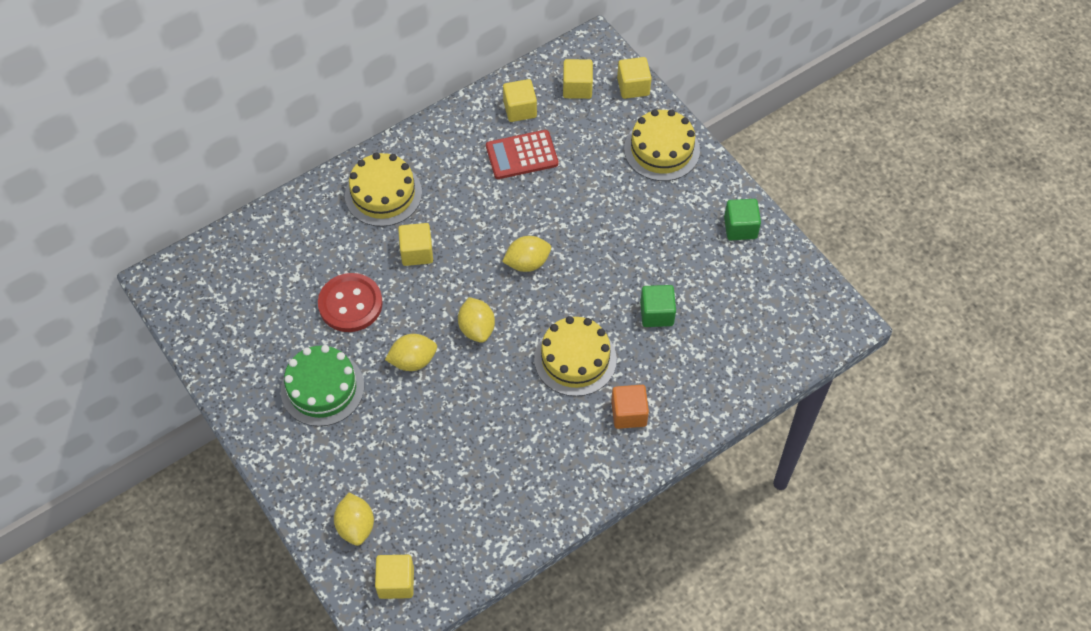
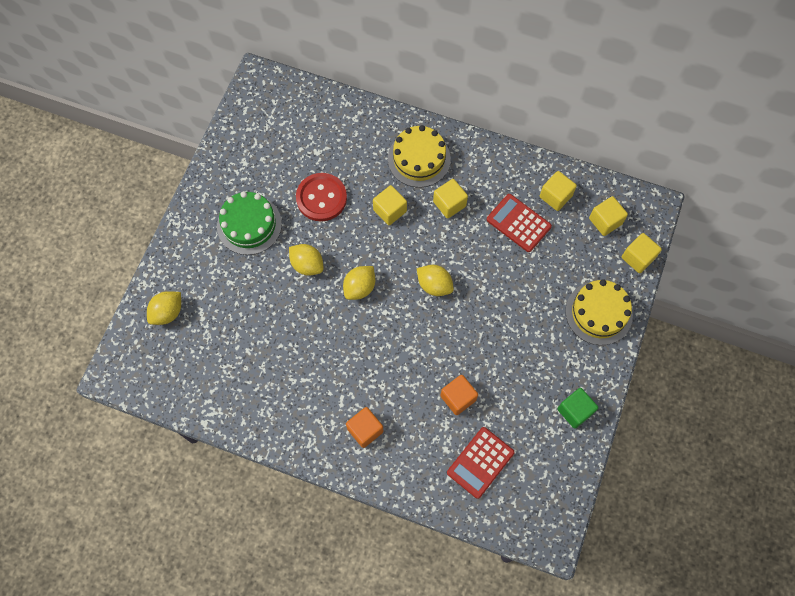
camera: 55 degrees right, 10 degrees up
(396, 582) = (145, 363): yellow cube -> yellow cube (449, 204)
(575, 359) = (382, 366): yellow cake -> none
(656, 314) = (458, 398): green cube -> orange cube
(733, 334) = (480, 462): none -> red calculator

